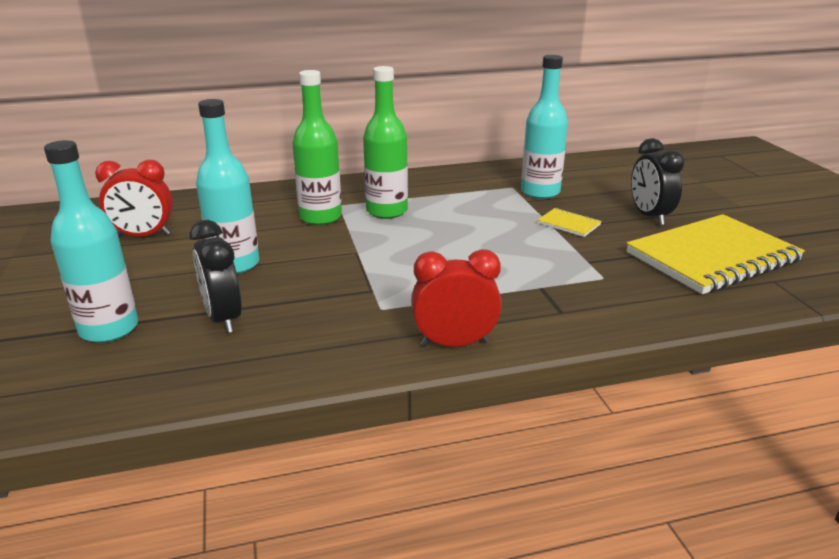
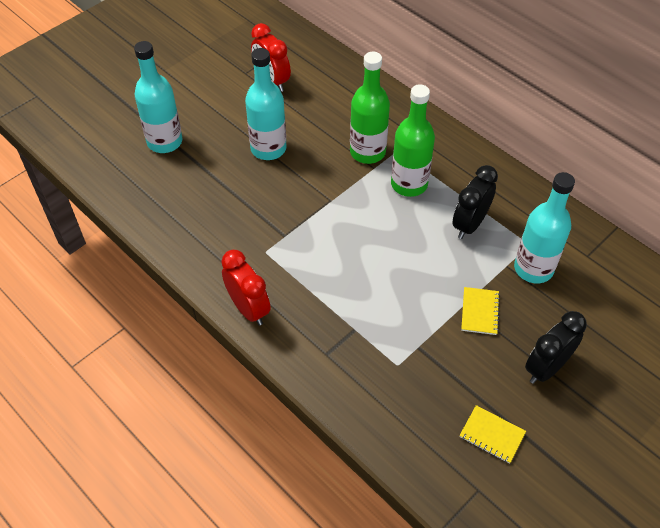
camera: 60 degrees right, 25 degrees up
(223, 318) = (205, 183): black clock -> black clock (469, 224)
(712, 257) = (492, 435): yellow notebook -> yellow notebook, size x0.41

